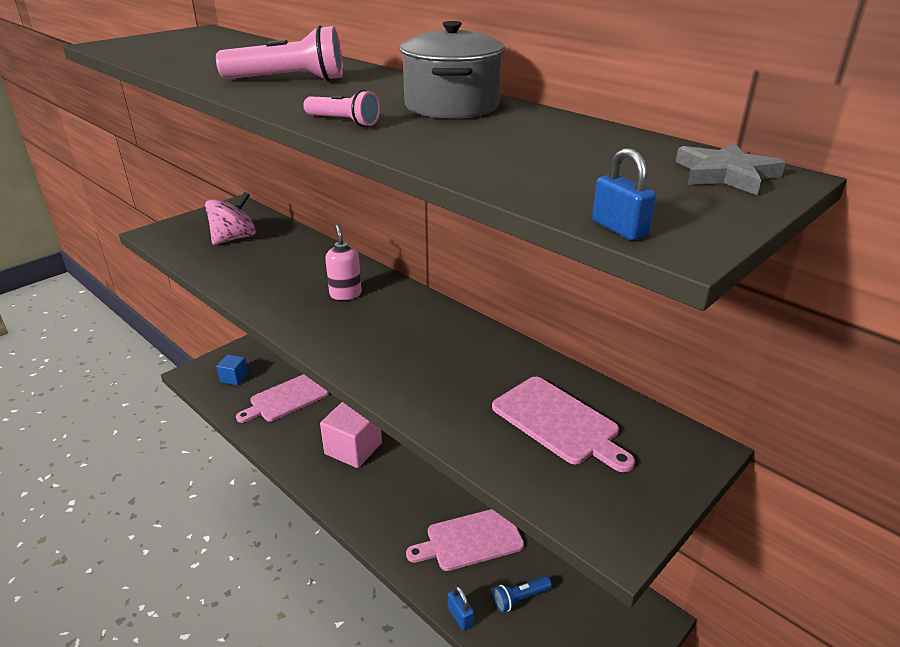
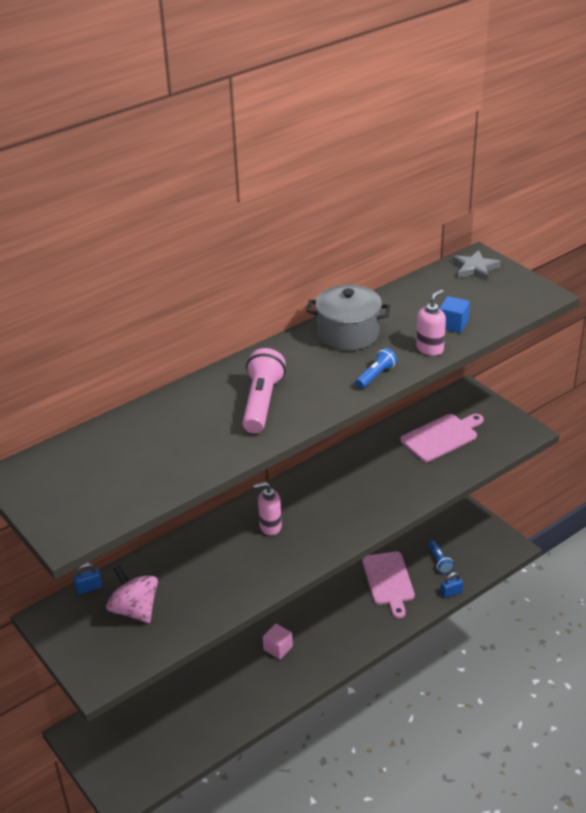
camera: 80 degrees left, 5 degrees up
(234, 378) = (142, 752): blue cube -> blue cube (453, 324)
(286, 399) = (193, 702): pink cutting board -> none
(344, 122) = (376, 375): pink flashlight -> blue flashlight
(353, 448) = (278, 648): pink cube -> pink cube, size x0.56
(422, 148) = (430, 348): none -> pink soap dispenser
(619, 229) = (535, 306): blue padlock -> blue padlock (89, 587)

